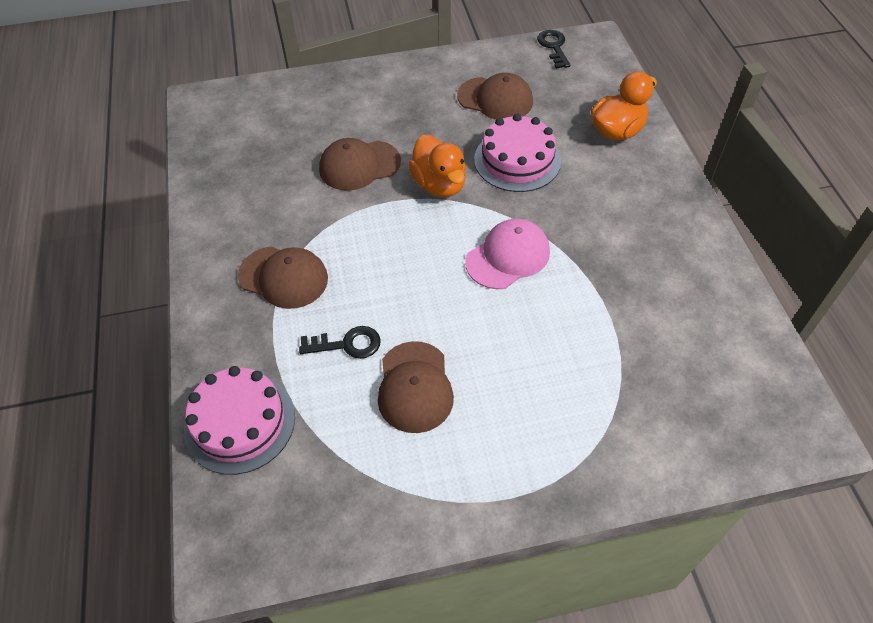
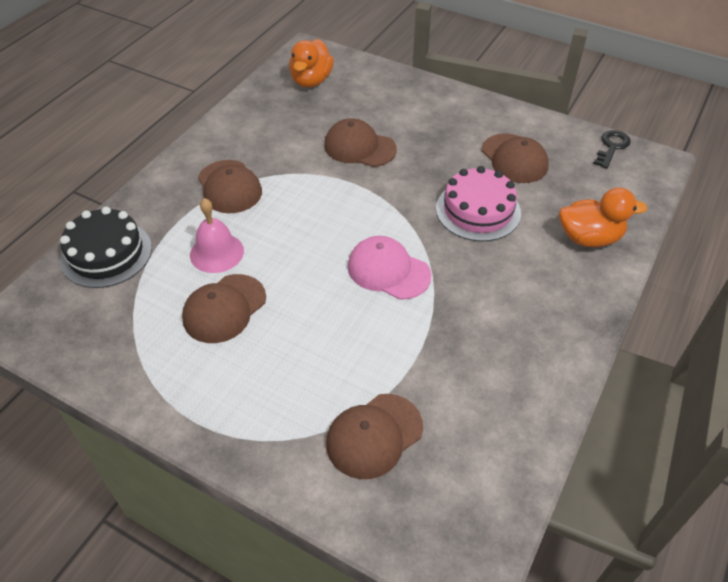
camera: 40 degrees right, 5 degrees down
(240, 422) = (106, 253): pink cake -> black cake
(347, 344) = (217, 252): black key -> pink bell
(439, 184) = (399, 192): orange duck -> orange duck (311, 81)
(508, 256) = (388, 271): pink cap -> pink cap turned 150 degrees counterclockwise
(648, 393) = (374, 436): none -> brown cap

